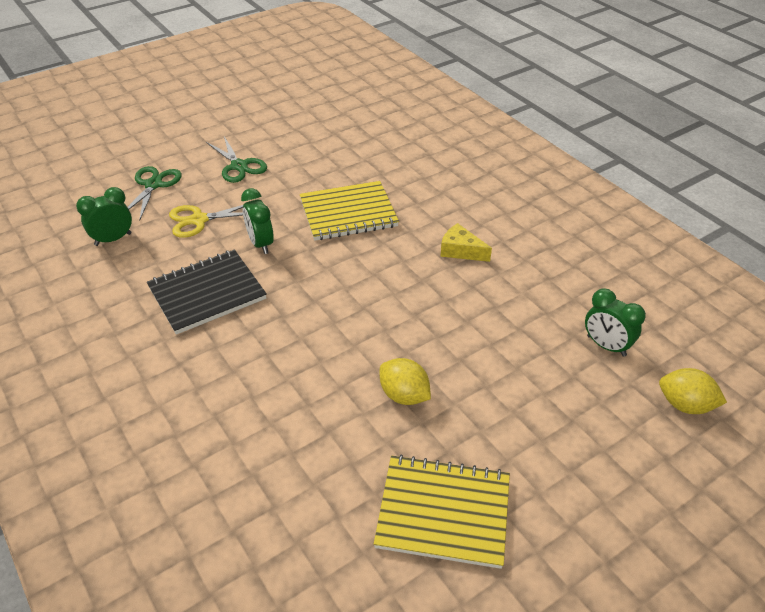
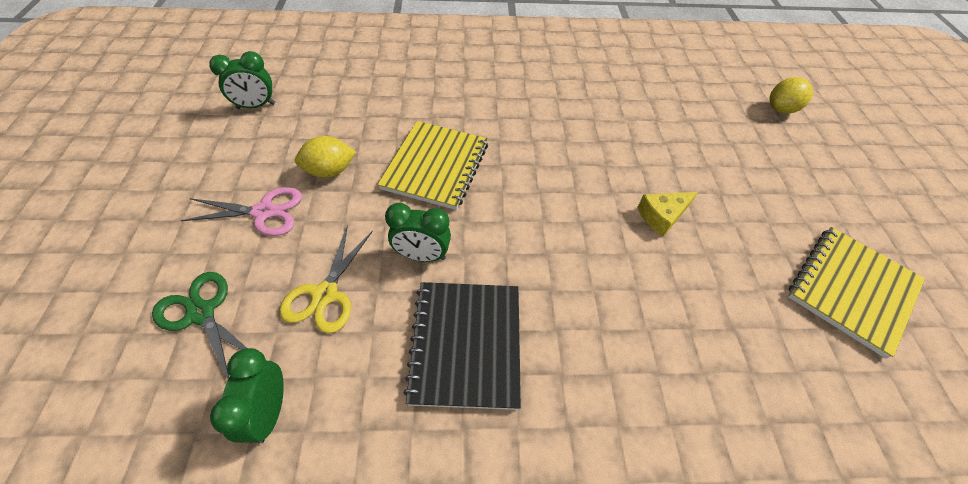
camera: 60 degrees left, 10 degrees up
(239, 166) = (264, 212): green scissors -> pink scissors
(404, 395) = (709, 249): yellow lemon -> yellow lemon (330, 171)
(460, 251) = (551, 125): yellow cheese -> yellow cheese (662, 216)
(606, 346) = (708, 111): green clock -> green clock (256, 106)

